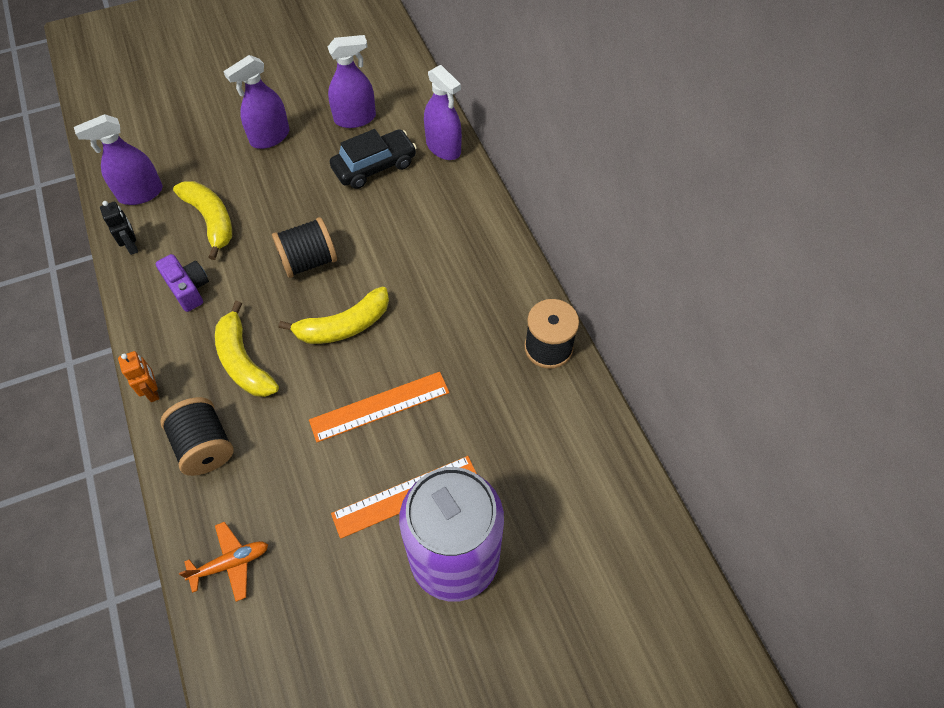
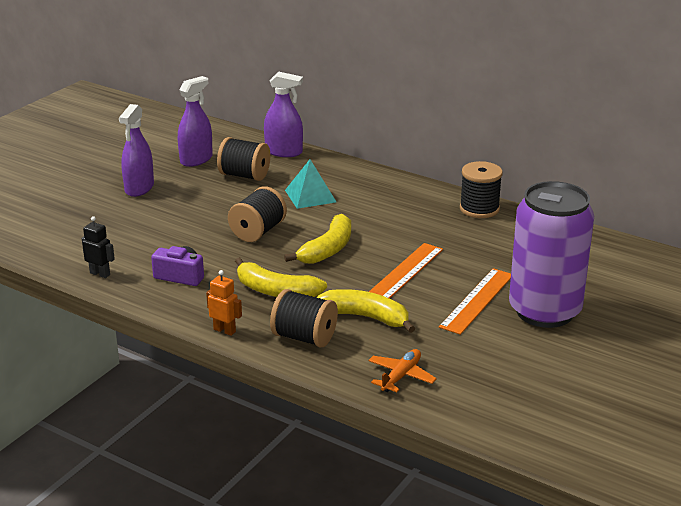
camera: 35 degrees left, 30 degrees down
(140, 193) = (67, 248): purple spray bottle -> none
(211, 220) = (150, 240): yellow banana -> yellow banana (365, 317)
(374, 166) = (244, 175): black car -> black spool
(404, 231) = (310, 196): none -> turquoise pyramid

